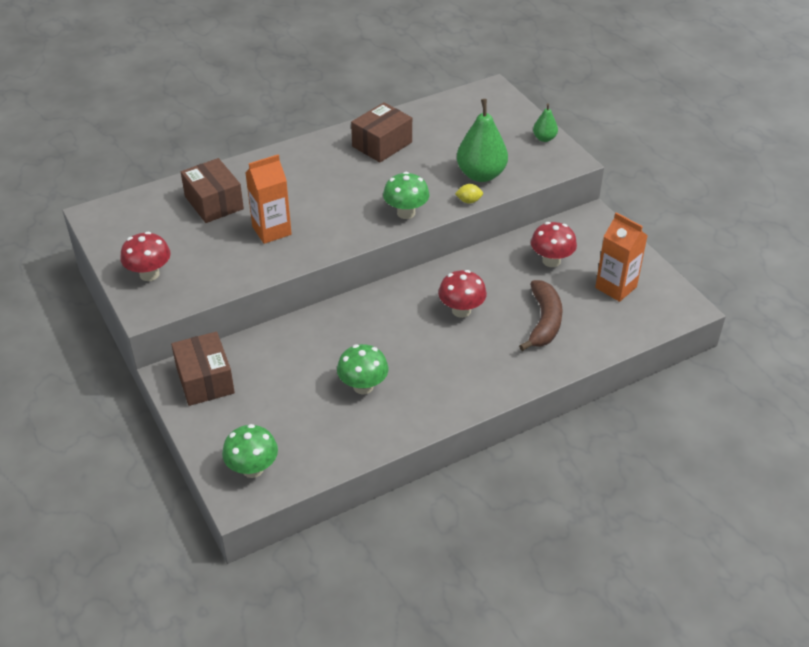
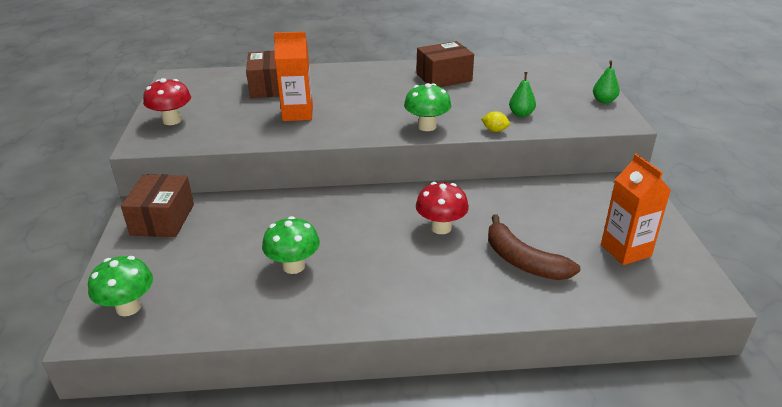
camera: 25 degrees right, 10 degrees down
(481, 175) = (521, 114): green pear -> green pear, size x0.51
(544, 322) = (523, 261): brown banana -> brown banana turned 105 degrees clockwise
(551, 261) = (564, 209): red mushroom -> none

